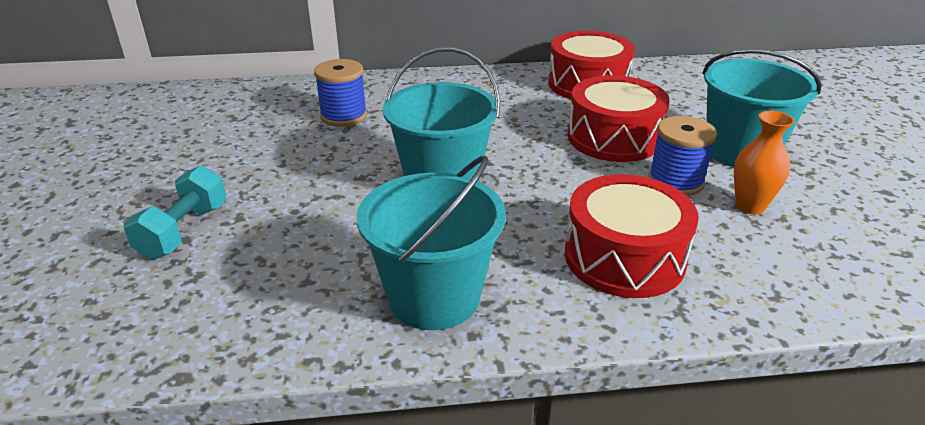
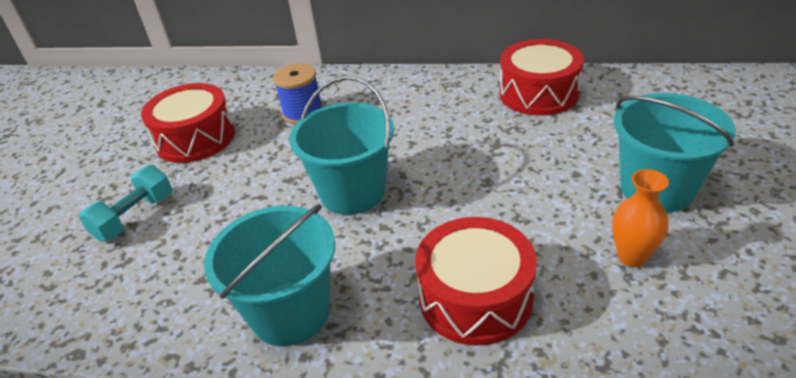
camera: 20 degrees right, 5 degrees up
(613, 138) = (533, 159): red drum -> red drum (195, 138)
(675, 181) = (569, 217): blue spool -> none

